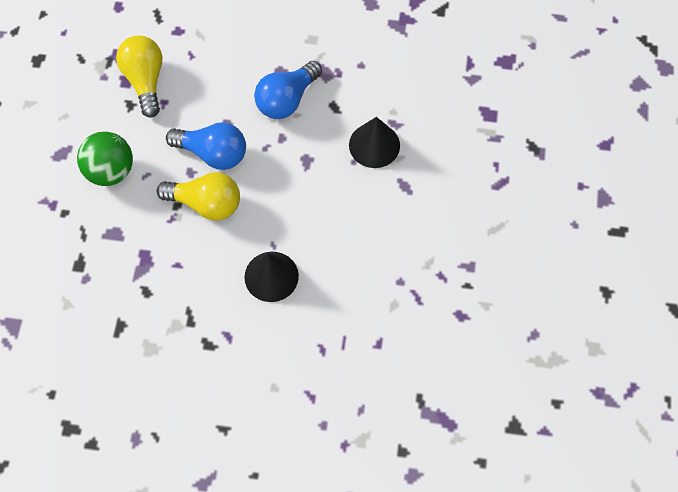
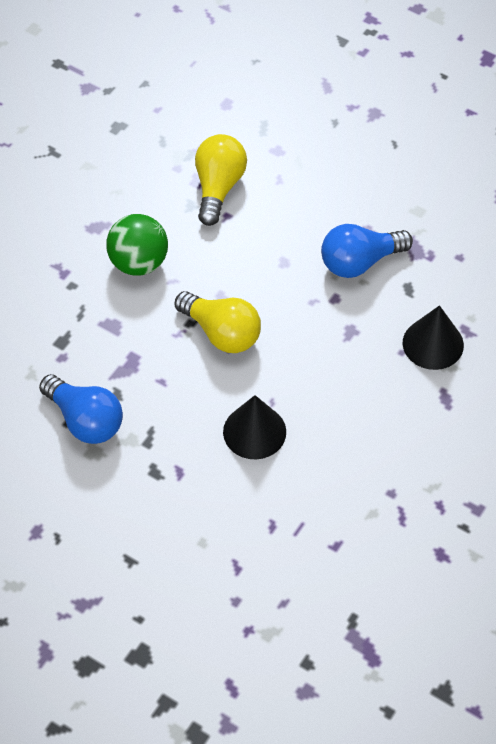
camera: 25 degrees right, 10 degrees down
(213, 153) = (253, 286): blue light bulb -> blue light bulb (85, 420)

